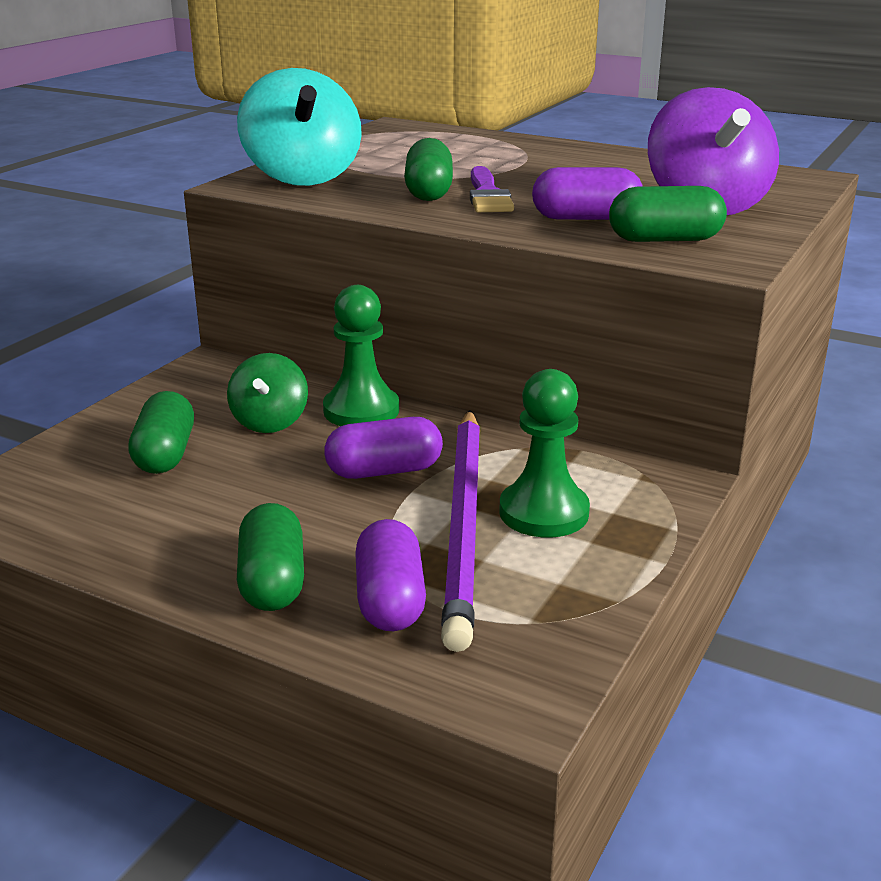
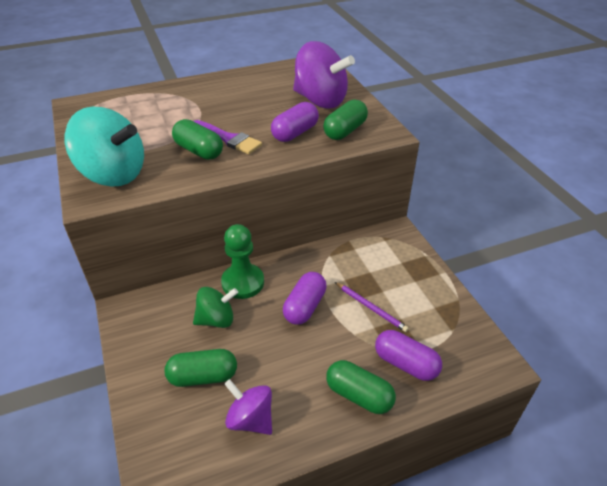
camera: 50 degrees left, 15 degrees up
(134, 514) = (250, 419): none -> purple spinning top
(165, 454) = (203, 376): green capsule -> green capsule turned 45 degrees counterclockwise
(270, 422) = (216, 319): green spinning top -> green spinning top turned 60 degrees counterclockwise
(464, 524) = (371, 308): purple pencil -> purple pencil, size x0.44
(544, 512) = (384, 280): green pawn -> none

